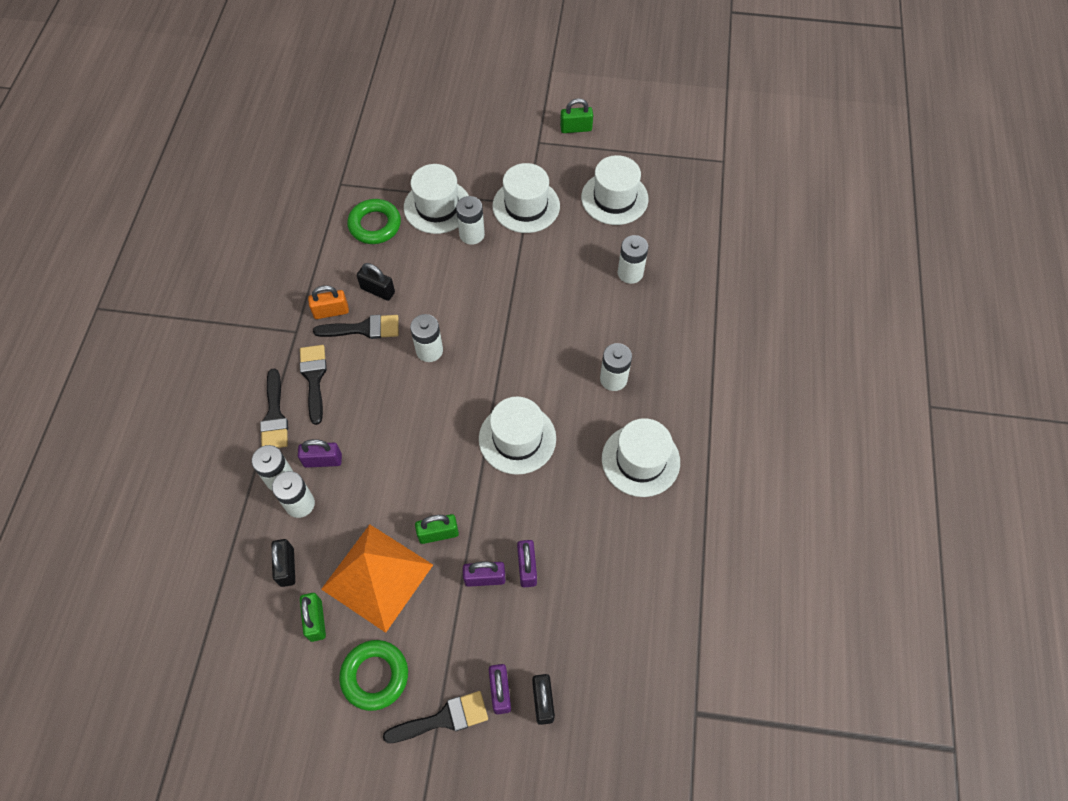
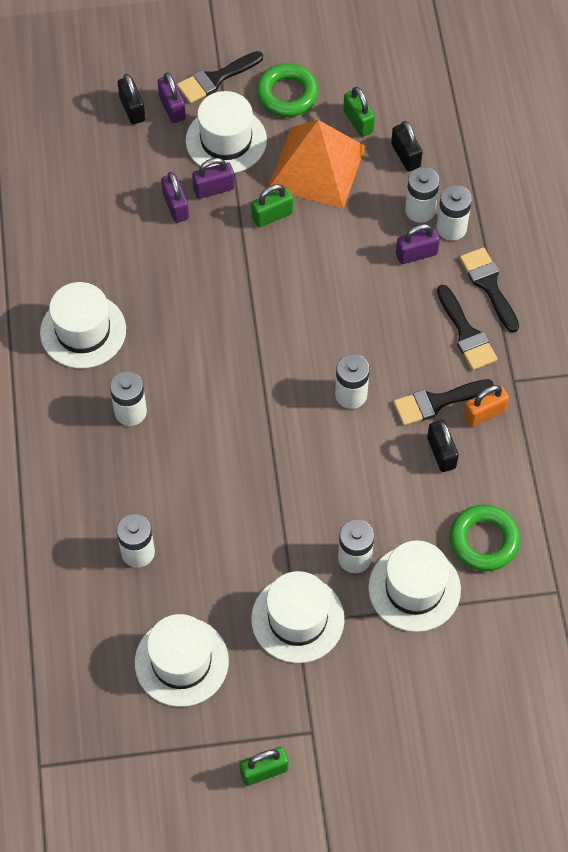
camera: 165 degrees right, 0 degrees up
(378, 290) = (441, 453): black padlock -> black padlock turned 60 degrees clockwise
(517, 438) = (221, 322): white hat -> white hat (226, 140)

